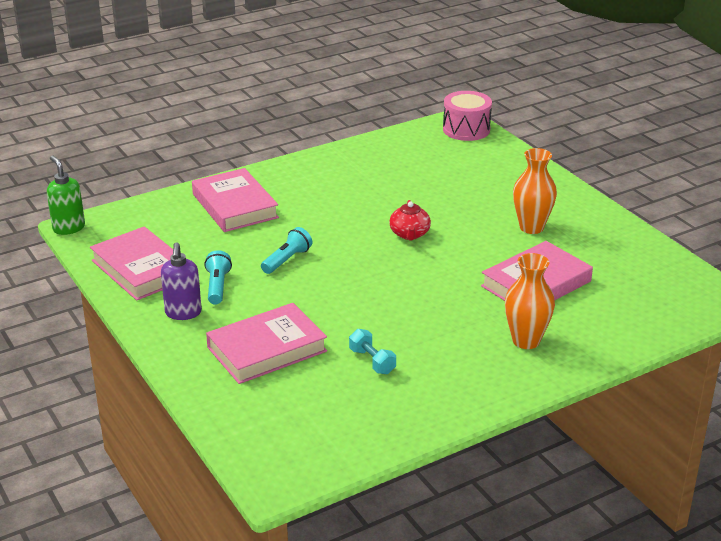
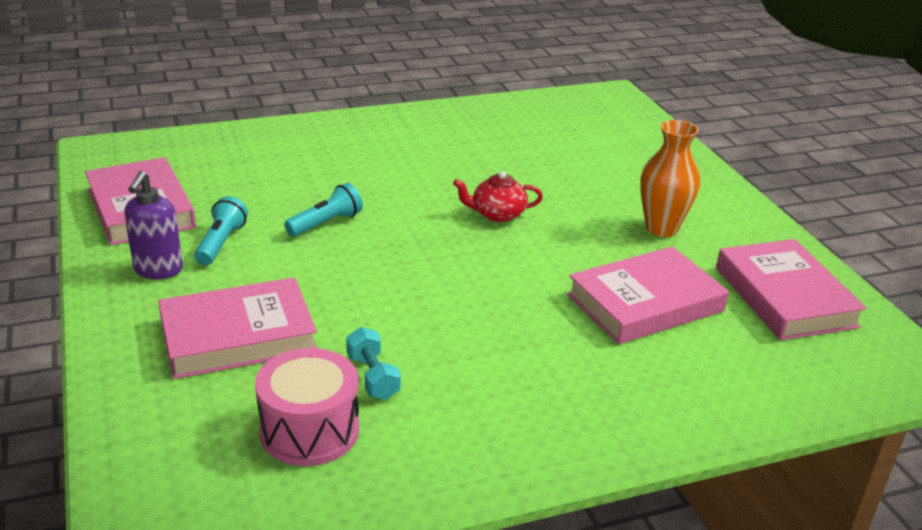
camera: 10 degrees right, 0 degrees up
(68, 228) = (87, 149): green soap dispenser -> none
(235, 206) = (296, 151): pink book -> pink book (785, 297)
(409, 234) = (497, 214): red teapot -> red teapot turned 75 degrees clockwise
(466, 129) = (615, 105): pink drum -> pink drum (309, 430)
(526, 341) = (605, 382): orange vase -> none

